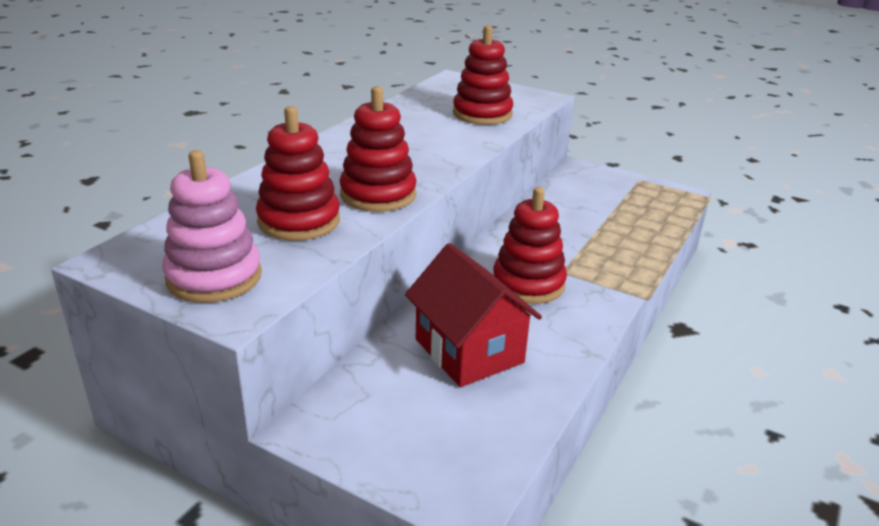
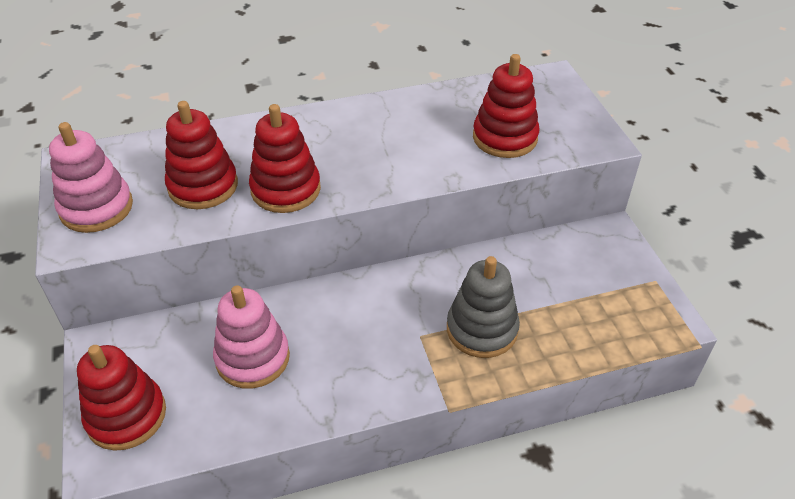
camera: 45 degrees right, 15 degrees up
(469, 351) = (252, 358): red house -> pink stacking toy
(528, 284) = (376, 329): red stacking toy -> red stacking toy (126, 416)
(592, 248) = (482, 329): none -> grey stacking toy

